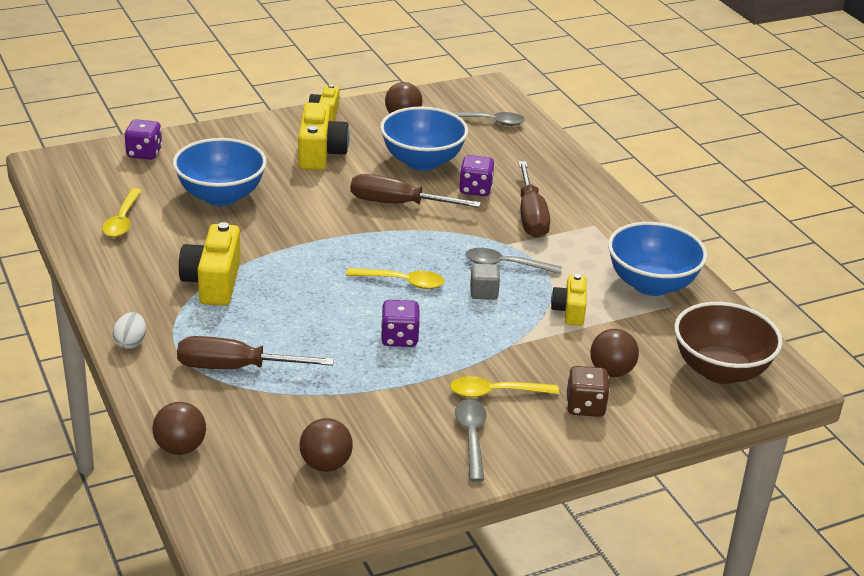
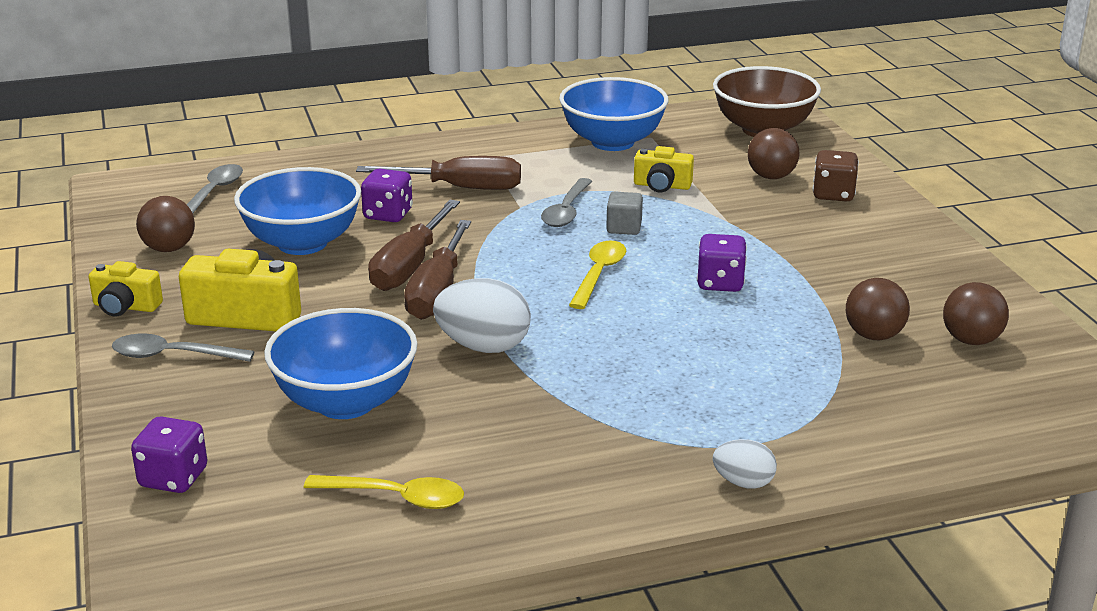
camera: 80 degrees left, 5 degrees down
(180, 448) = (970, 439): brown ball -> brown ball (873, 336)
(213, 282) = (589, 411): yellow camera -> none
(234, 368) = (793, 397): brown screwdriver -> brown screwdriver (437, 292)
(291, 239) = (483, 346): none -> white egg
(471, 437) = (899, 255): grey spoon -> grey spoon (173, 355)
(496, 392) = (817, 236): yellow spoon -> none

